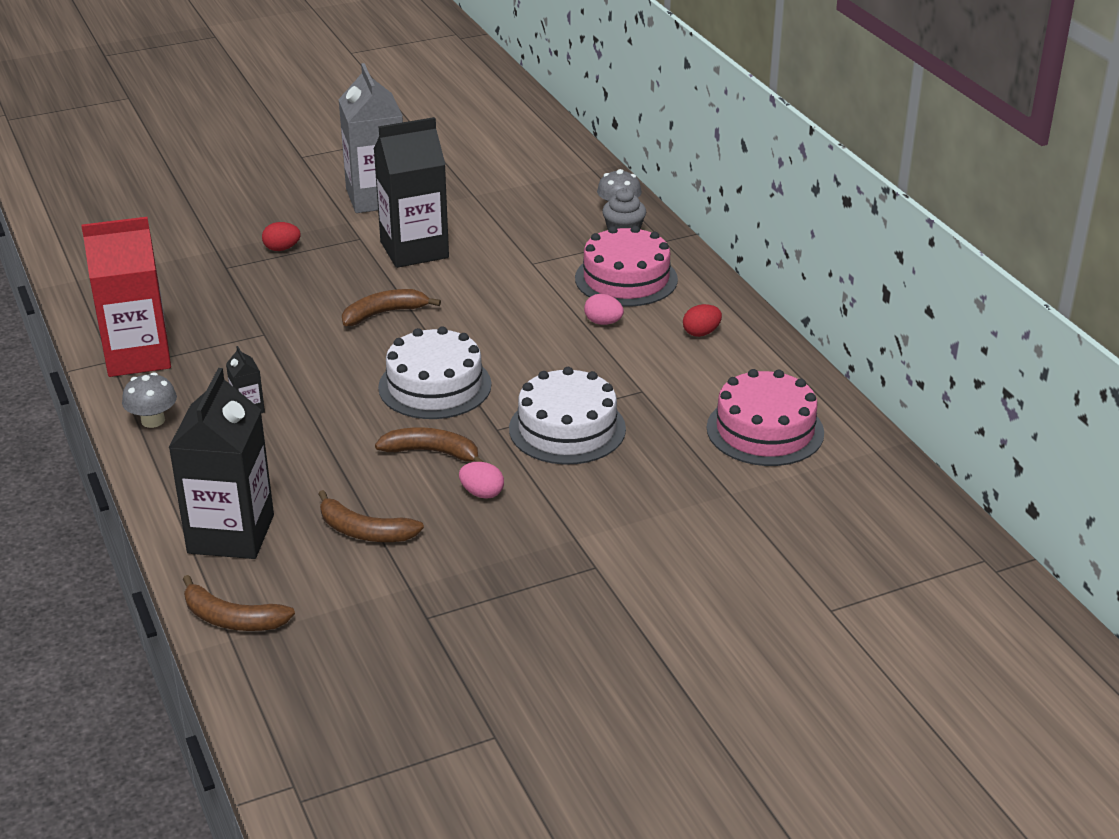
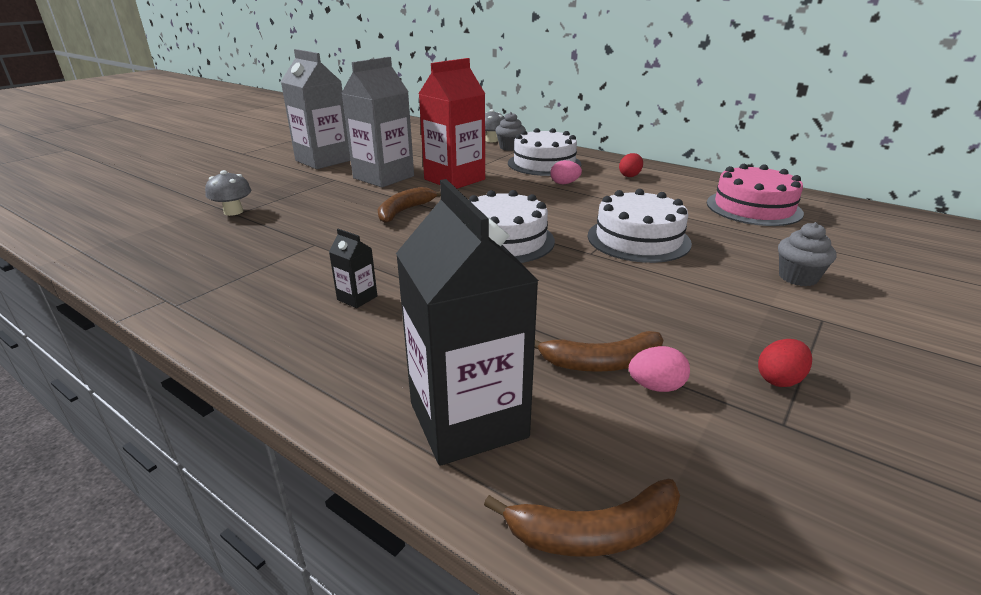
camera: 30 degrees left, 5 degrees down
(138, 356) = (196, 289): red carton -> red carton (454, 179)
(153, 420) = (260, 337): grey mushroom -> grey mushroom (233, 212)
(282, 249) = (276, 195): red egg -> red egg (779, 379)
(414, 250) = (383, 177): black carton -> grey carton
(432, 452) = (566, 281): brown banana -> none
(482, 493) = (650, 297): pink egg -> pink egg (656, 386)
(626, 279) = (544, 163): pink cake -> white cake
(649, 524) = (798, 277): none -> grey cupcake

